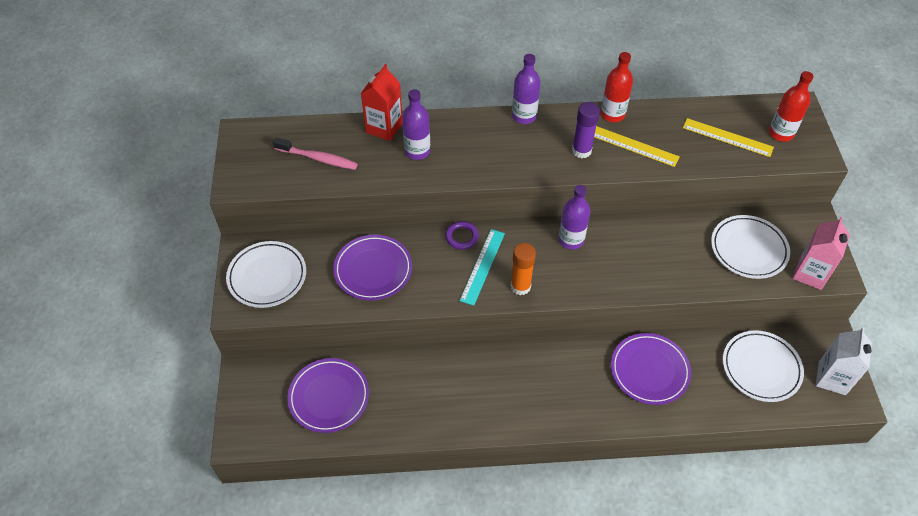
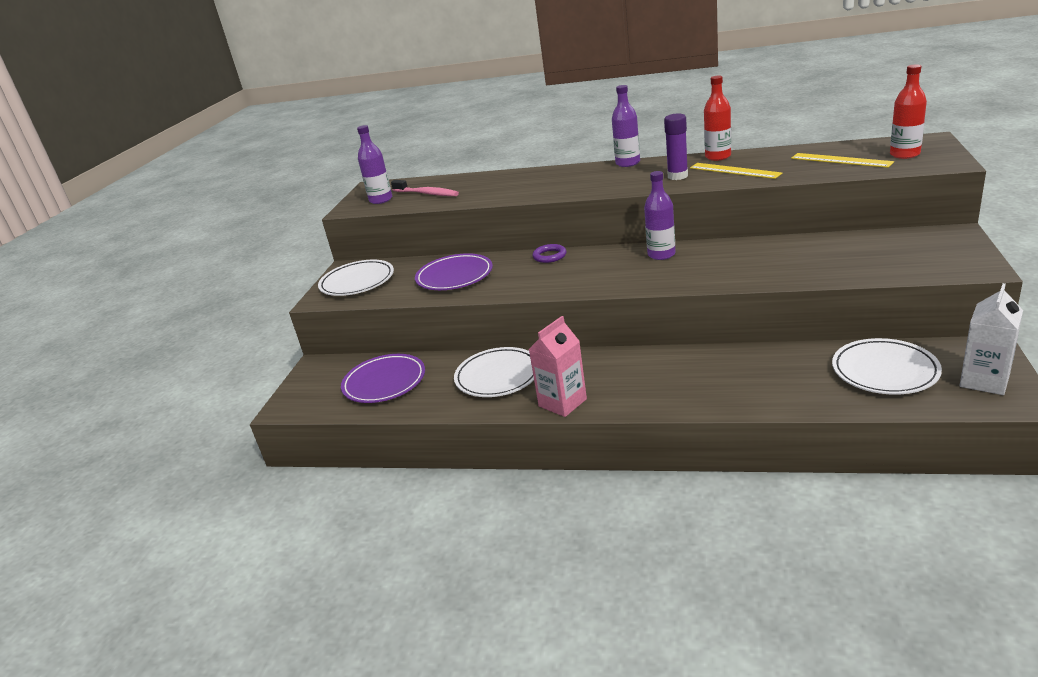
camera: 20 degrees right, 25 degrees down
(384, 128) = (494, 176): red carton -> none
(417, 151) = (517, 185): purple bottle -> purple bottle (381, 200)
(482, 266) = (562, 272): turquoise ruler -> none
(520, 286) = (596, 283): orange glue stick -> none
(649, 370) = (739, 371): purple plate -> none
(748, 249) = (866, 255): white plate -> white plate (498, 376)
(810, 273) = (944, 268): pink carton -> pink carton (562, 403)

